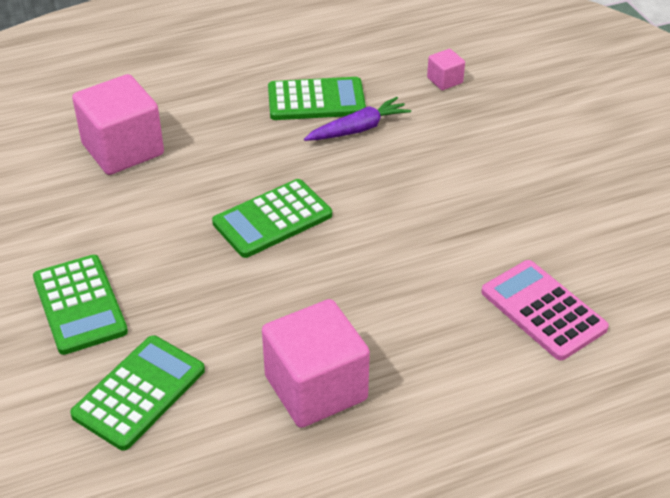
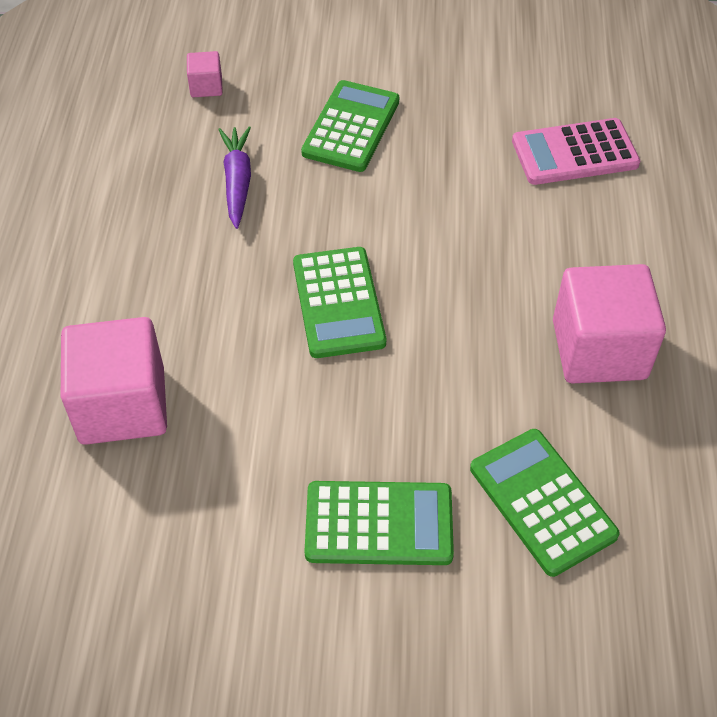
camera: 65 degrees left, 10 degrees up
(316, 100) = (162, 198): green calculator -> green calculator (351, 127)

